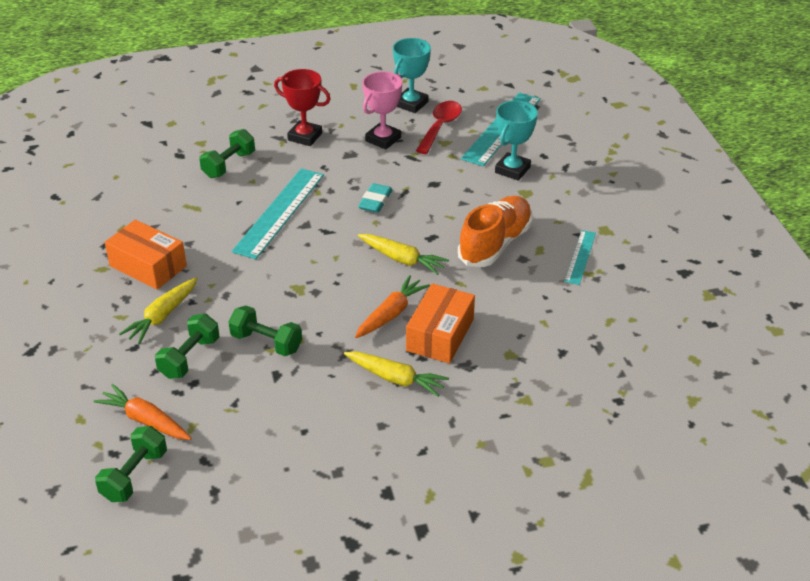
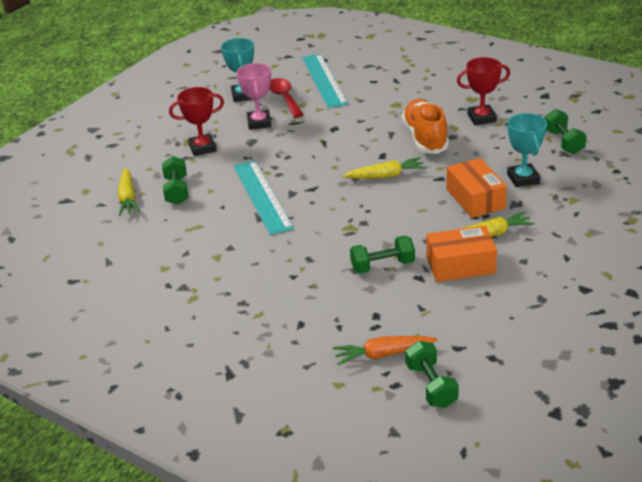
camera: 40 degrees left, 5 degrees down
(148, 266) = (225, 276): orange box -> orange box (460, 265)
(162, 316) = (288, 296): yellow carrot -> yellow carrot (128, 198)
(189, 358) = (349, 305): green dumbbell -> green dumbbell (563, 142)
(375, 201) = (314, 156): turquoise eraser -> none
(391, 314) = (429, 206): orange carrot -> none
(512, 170) = (368, 97): turquoise trophy -> turquoise trophy (523, 178)
(580, 257) = (481, 118): turquoise ruler -> red trophy

